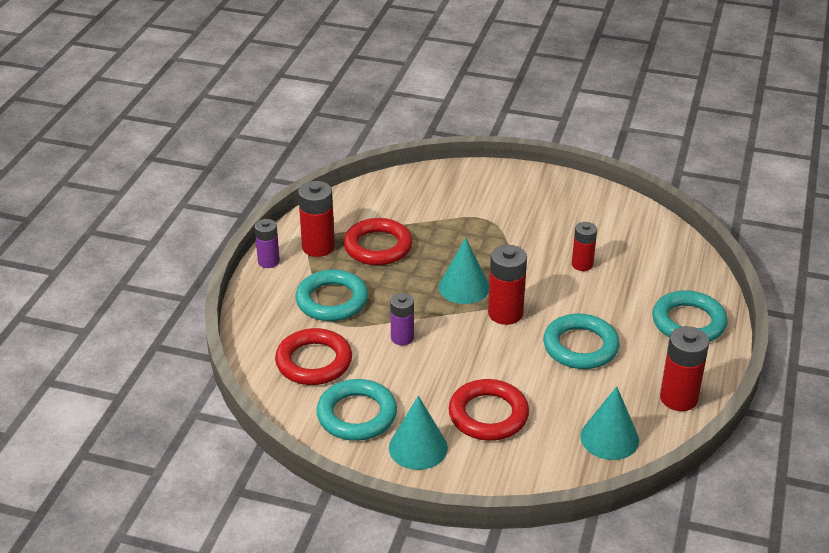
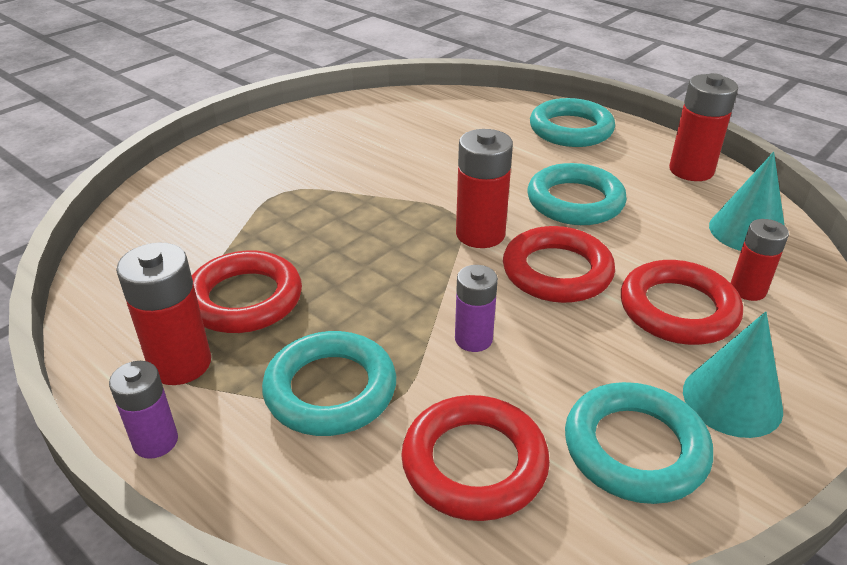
camera: 65 degrees left, 0 degrees up
(464, 287) = (403, 250): turquoise cone -> none
(489, 355) = (557, 271): none -> red ring
(582, 264) = (429, 157): red battery -> red battery (747, 290)

